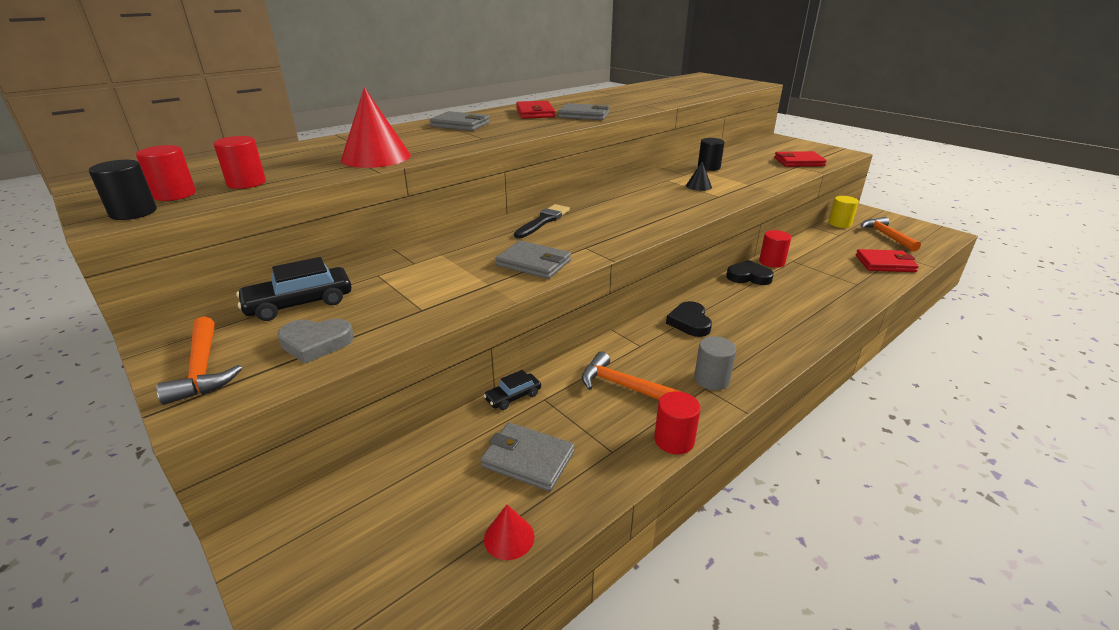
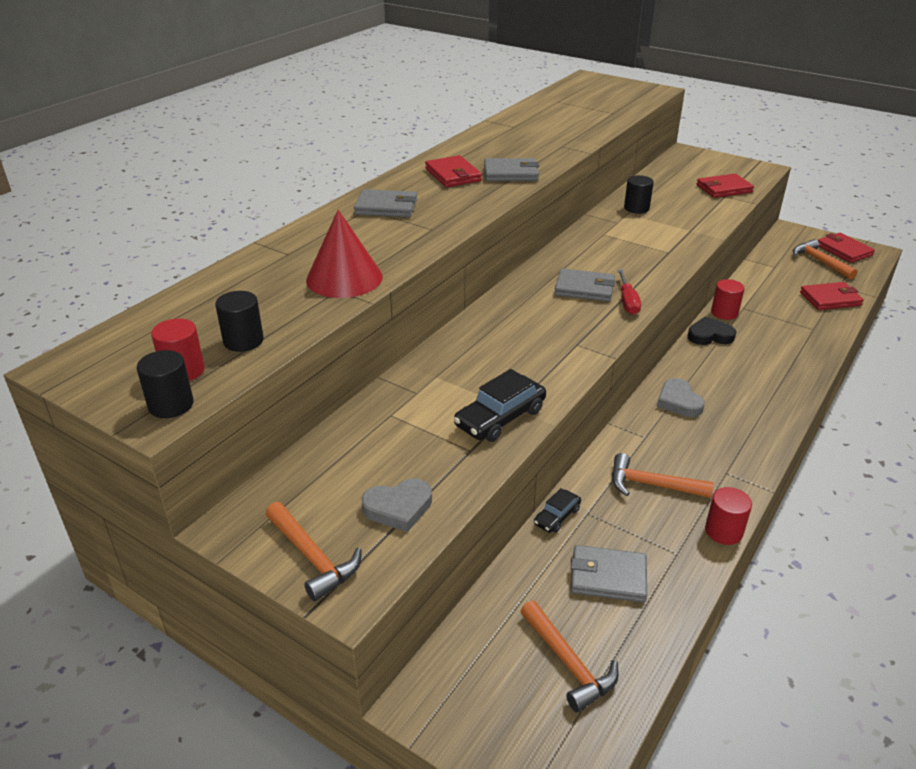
camera: 15 degrees left, 5 degrees up
(246, 183) = (243, 341): red cylinder -> black cylinder
(299, 303) = (340, 465): black car -> black car (500, 418)
(432, 534) = (568, 663): none -> orange hammer
(509, 537) = (633, 650): red cone -> none
(534, 263) = (539, 373): grey wallet -> grey wallet (584, 288)
(543, 221) = (511, 314): black brush -> none
(655, 224) = (627, 302): none -> red screwdriver
(689, 322) = (678, 401): black heart -> grey heart
(698, 186) = (641, 239): black cone -> none
(711, 379) = (727, 463): grey cylinder -> none
(839, 224) = (770, 251): yellow cylinder -> none
(915, 230) = (844, 250): none -> red wallet

